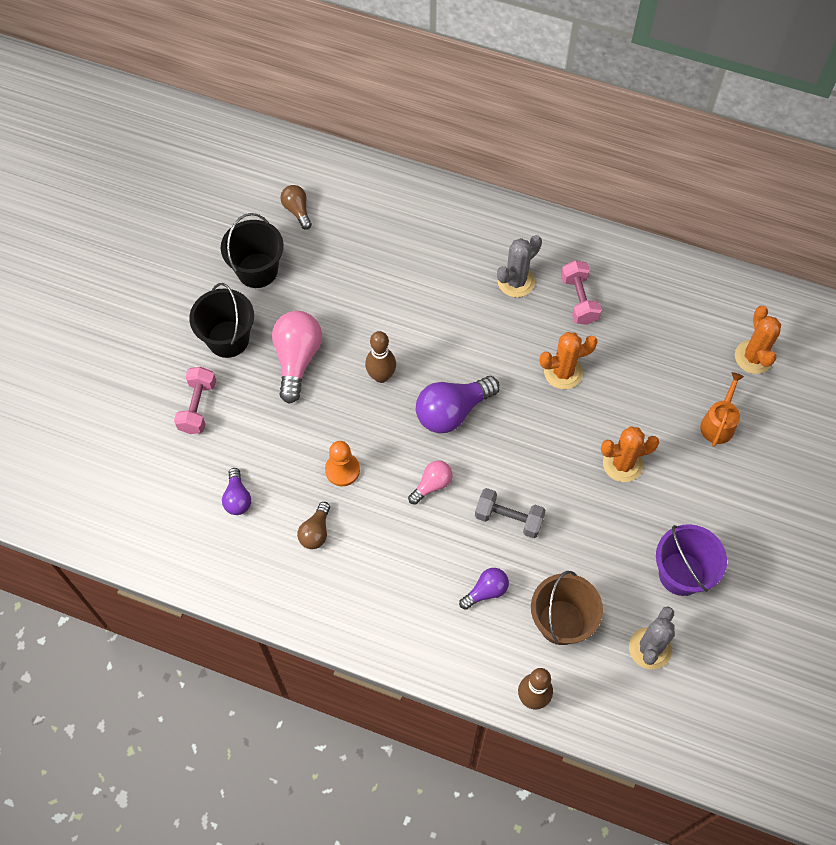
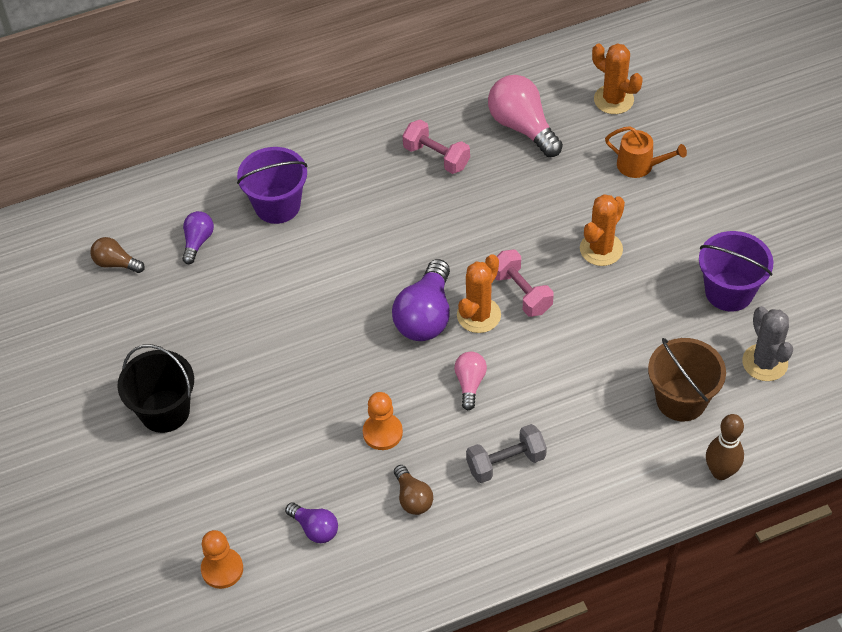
camera: 40 degrees left, 10 degrees down
(159, 475) = (222, 569): none -> orange pawn
(198, 407) = (197, 486): pink dumbbell -> pink dumbbell (521, 293)
(257, 270) = (131, 337): black bucket -> none
(297, 359) = (247, 379): pink light bulb -> pink light bulb (522, 127)
(381, 376) = (335, 335): brown bowling pin -> none
(437, 251) = (277, 205): none -> purple bucket
(486, 591) = (600, 426): purple light bulb -> purple light bulb (198, 242)
(509, 518) = (558, 358): grey dumbbell -> grey dumbbell (506, 462)
(516, 281) = (370, 180): grey cactus -> none
(563, 372) = (482, 219): orange cactus -> orange cactus (478, 315)
(718, 423) = (639, 165): orange watering can -> orange watering can turned 135 degrees clockwise

